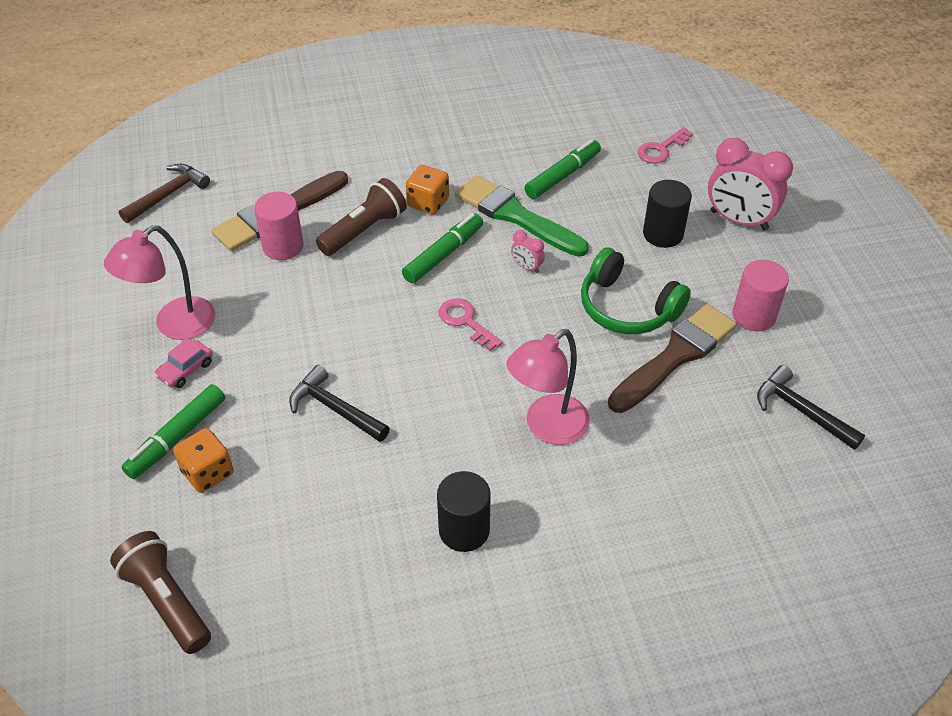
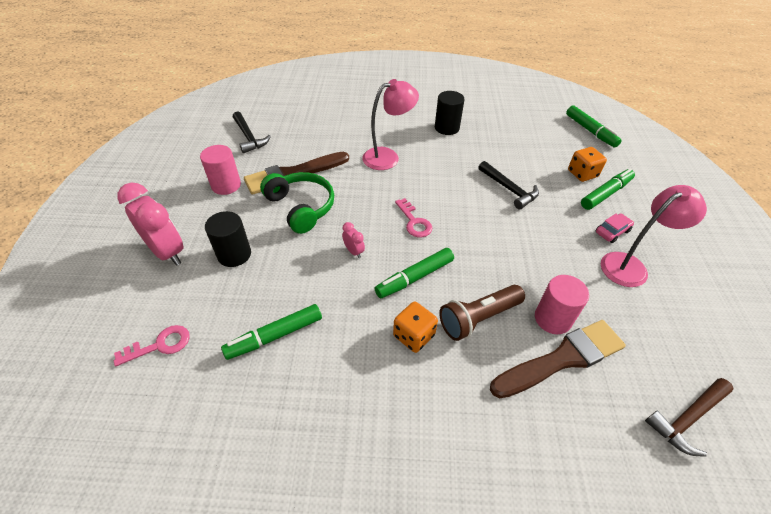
camera: 165 degrees left, 0 degrees up
(167, 601) = (590, 131): brown flashlight -> green marker
(516, 216) = (340, 300): green brush -> none

